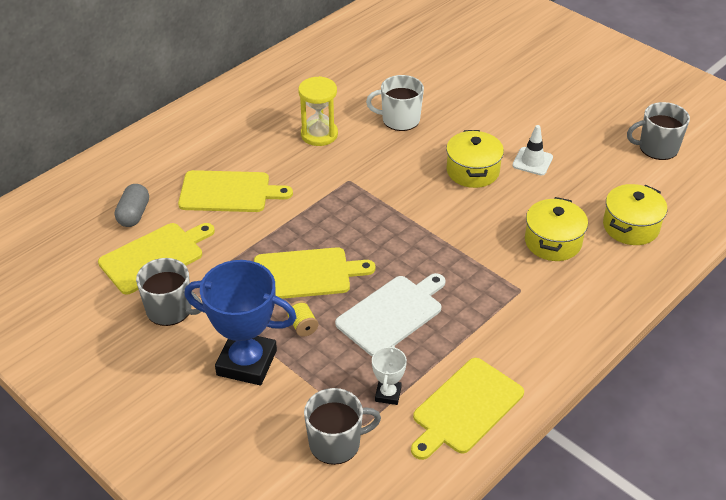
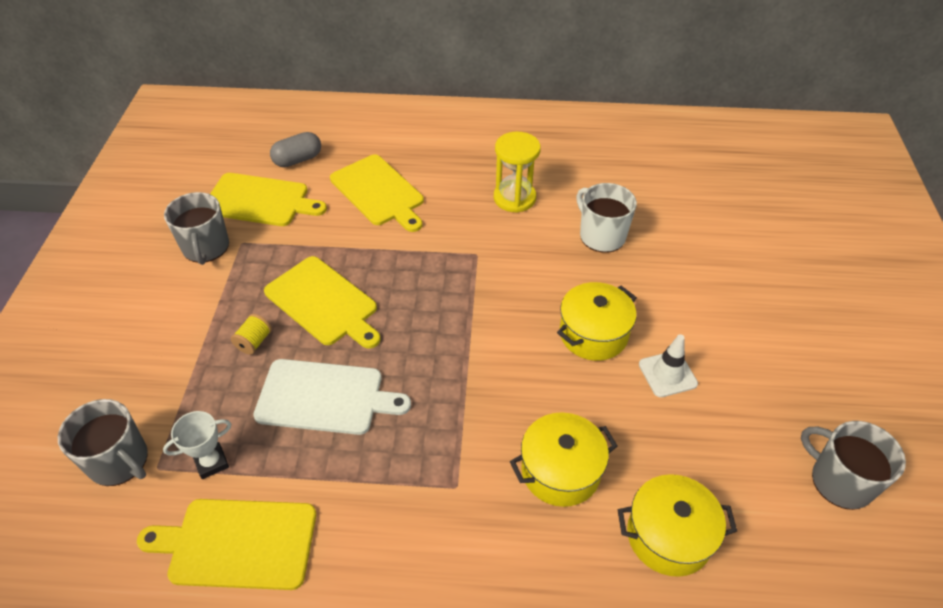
camera: 50 degrees right, 5 degrees up
(247, 363) = (179, 333): blue trophy -> none

